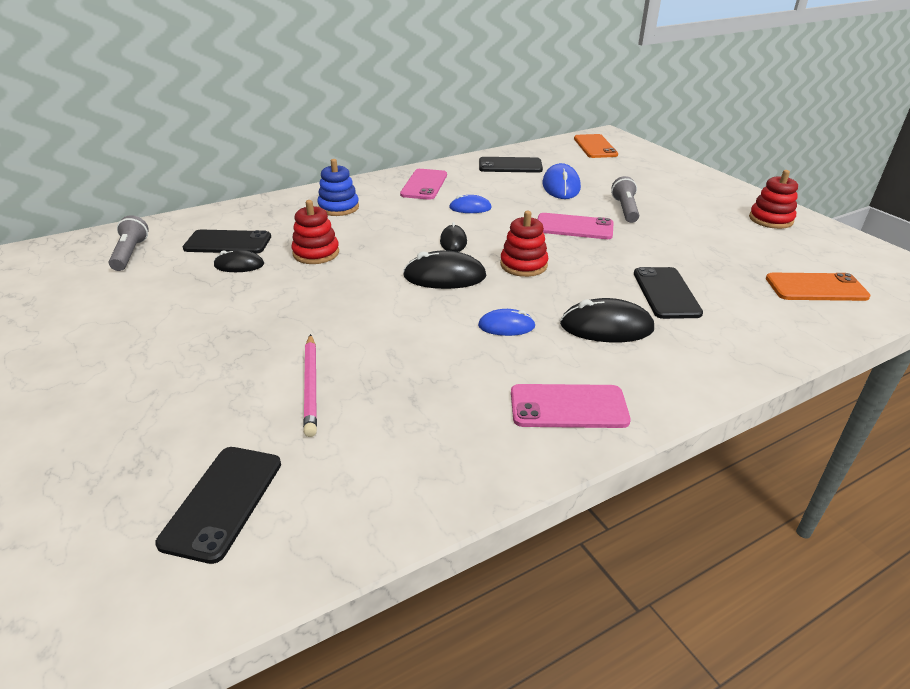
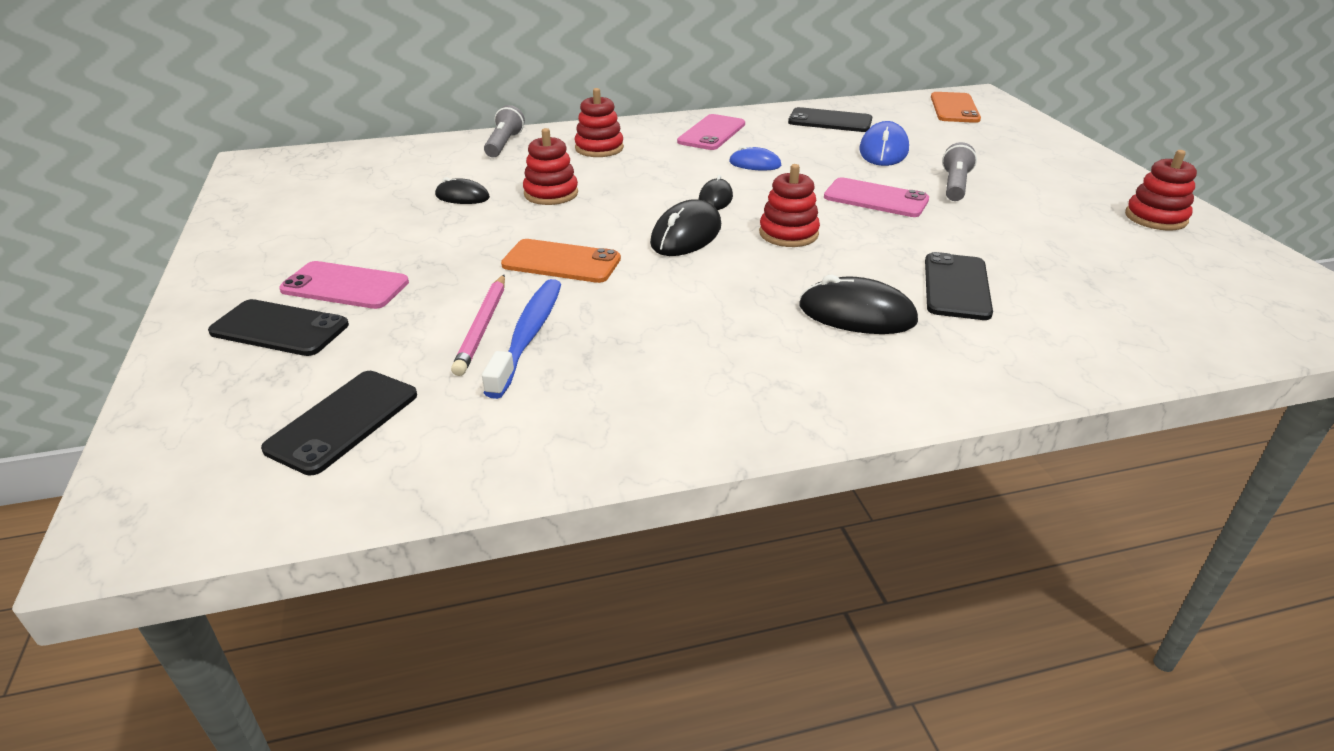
camera: 15 degrees right, 0 degrees up
(130, 254) = (356, 172): grey flashlight -> grey flashlight (504, 144)
(228, 243) = (461, 172): black phone -> black phone (279, 329)
(338, 207) = (599, 148): blue stacking toy -> red stacking toy
(355, 388) = (528, 335): none -> blue toothbrush
(444, 276) = (686, 235): black mouse -> black mouse turned 75 degrees counterclockwise
(506, 326) = (732, 297): blue mouse -> none
(568, 407) = (763, 392): pink phone -> pink phone (345, 286)
(816, 288) = (1173, 307): orange phone -> orange phone (561, 262)

